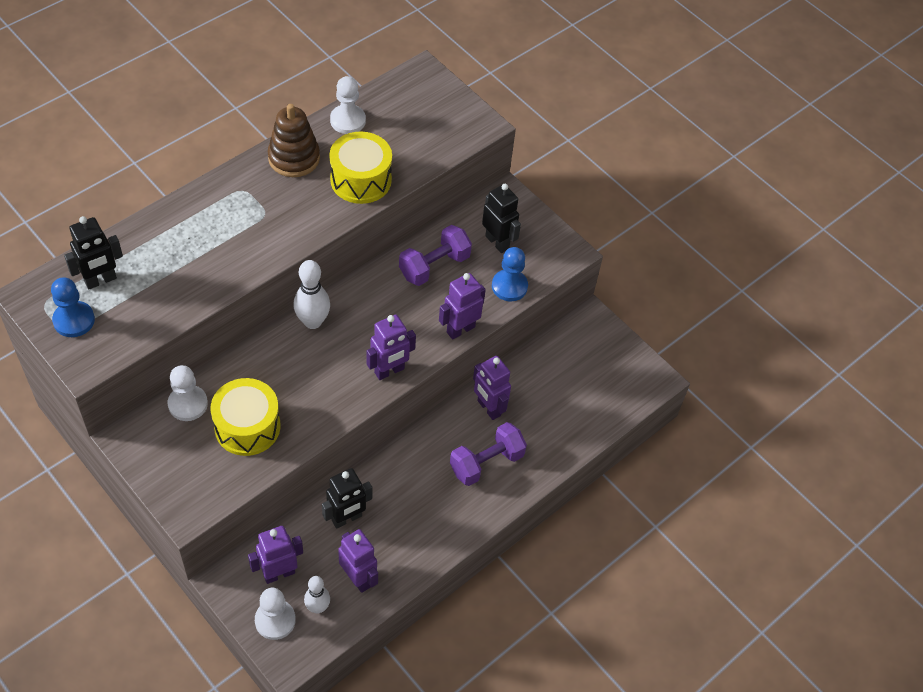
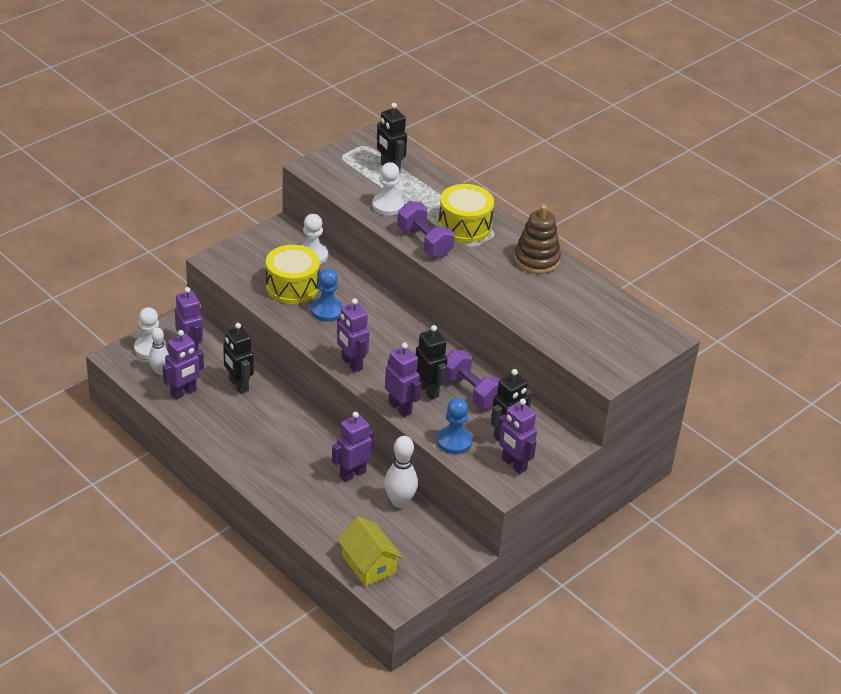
camera: 90 degrees right, 15 degrees down
(74, 320) = (351, 159): blue pawn -> blue pawn (327, 311)
(312, 321) = (399, 318): white bowling pin -> white bowling pin (399, 502)
(348, 120) = (589, 290): white pawn -> white pawn (388, 205)
(361, 180) = (519, 298): yellow drum -> yellow drum (464, 226)
(432, 302) = (429, 390): none -> black robot
(486, 463) = (294, 471): purple dumbbell -> purple dumbbell (424, 242)
(539, 241) = (514, 464): none -> purple robot
(612, 399) = (368, 564): none -> yellow house

